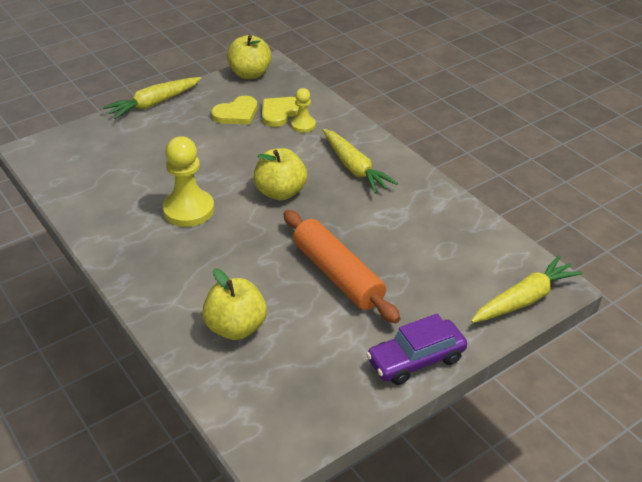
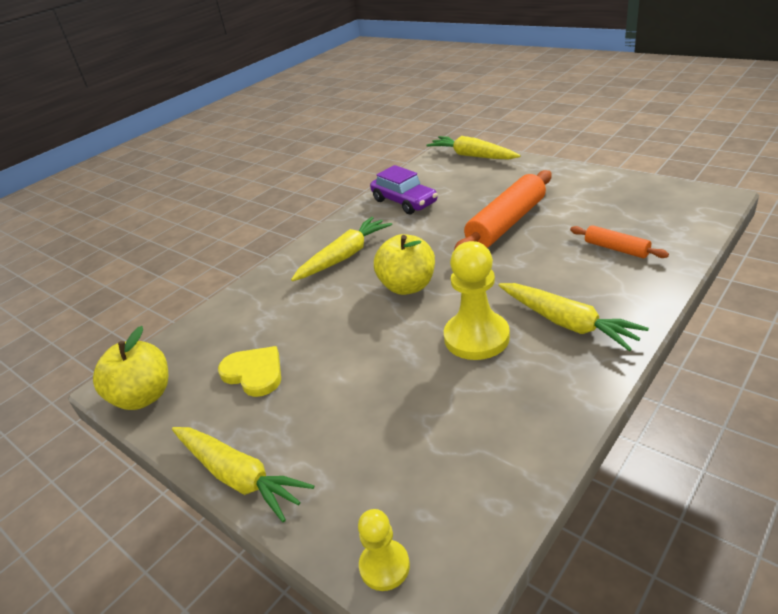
camera: 100 degrees left, 5 degrees down
(165, 257) = (567, 323): none -> yellow carrot
(236, 327) = (616, 249): yellow apple -> orange rolling pin
(280, 113) = (246, 336): yellow heart -> none
(303, 125) = (271, 310): yellow pawn -> yellow pawn (384, 566)
(416, 360) = (567, 174): purple car -> purple car (404, 201)

